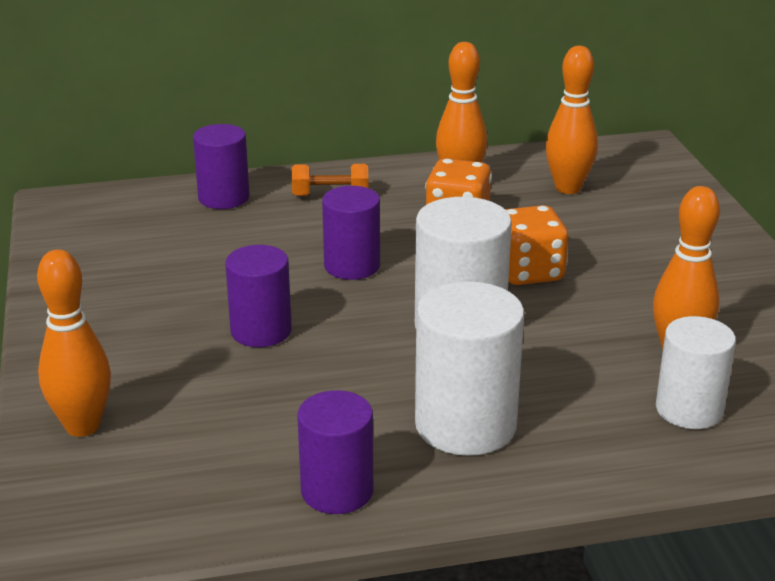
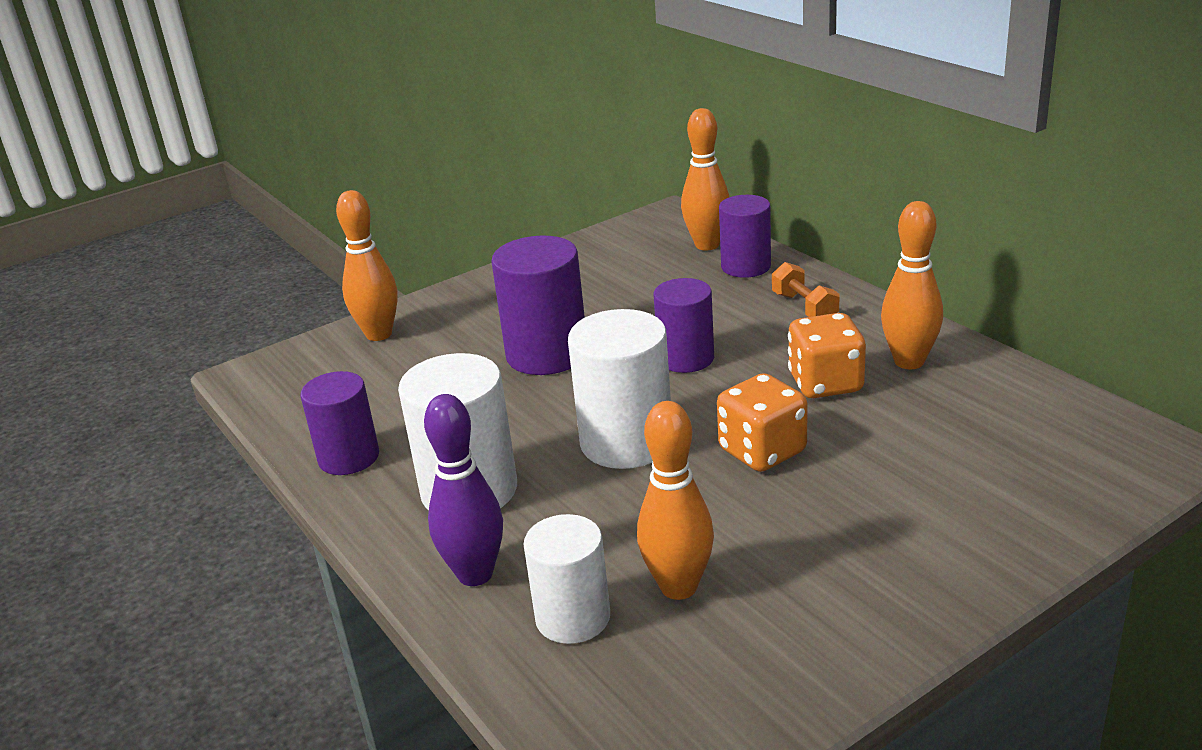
camera: 70 degrees right, 0 degrees up
(261, 331) = (547, 354): purple cylinder -> purple cylinder, size x1.50
(568, 188) = (979, 426): orange bowling pin -> orange bowling pin (707, 245)
(600, 447) = (475, 574): none -> purple bowling pin

